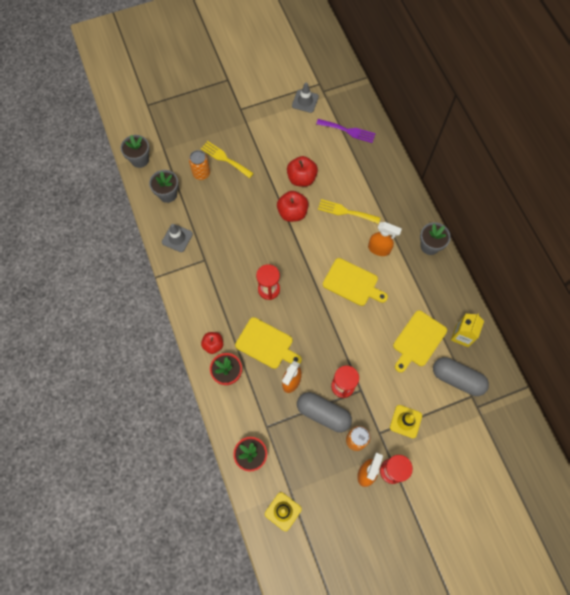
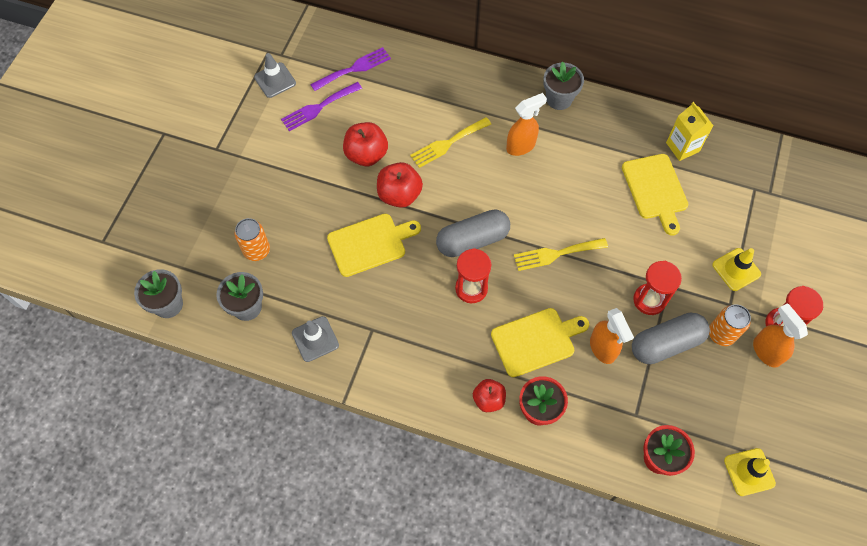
camera: 50 degrees left, 5 degrees down
(225, 159) = (263, 212): yellow fork -> yellow fork (556, 254)
(308, 134) = (318, 107): none -> purple fork
(352, 283) = (538, 200): yellow cutting board -> yellow cutting board (370, 243)
(457, 378) = (726, 187): grey capsule -> grey capsule (472, 240)

